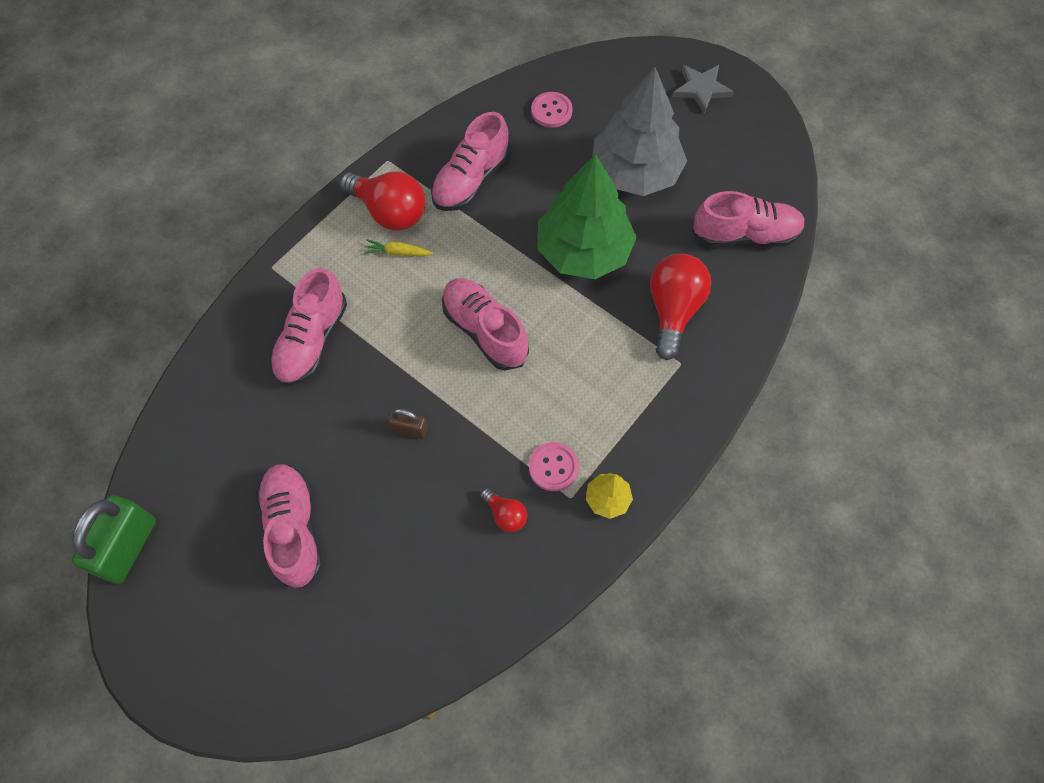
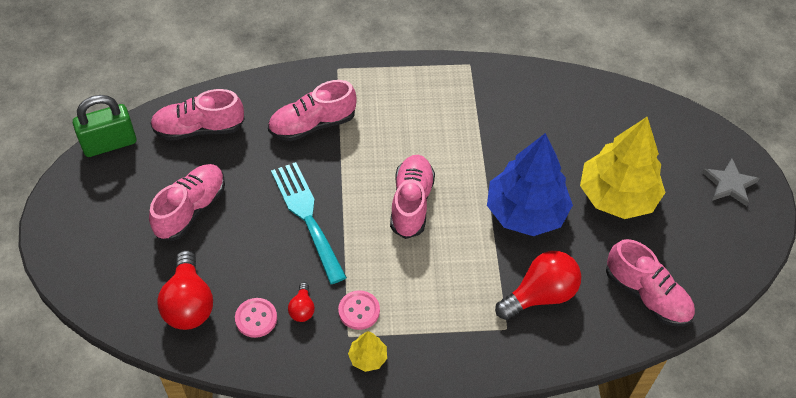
camera: 45 degrees right, 10 degrees down
(389, 212) = (436, 93): red light bulb -> red light bulb (189, 304)
(398, 252) = (414, 119): yellow carrot -> none
(409, 429) = (307, 216): brown padlock -> turquoise fork
(471, 180) = (506, 115): pink shoe -> pink shoe (199, 129)
(551, 111) = (606, 116): pink button -> pink button (256, 318)
(583, 251) = (525, 212): green tree -> blue tree
(635, 173) = (617, 196): grey tree -> yellow tree

